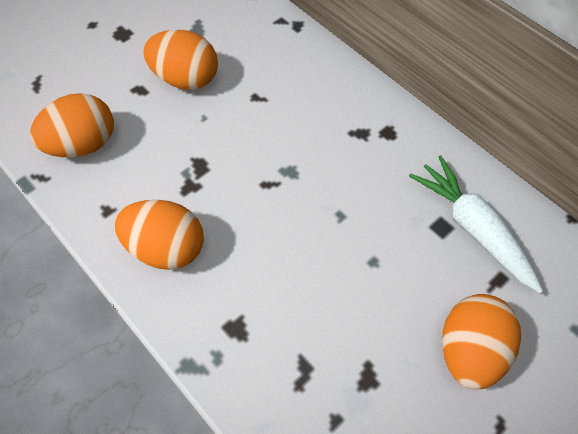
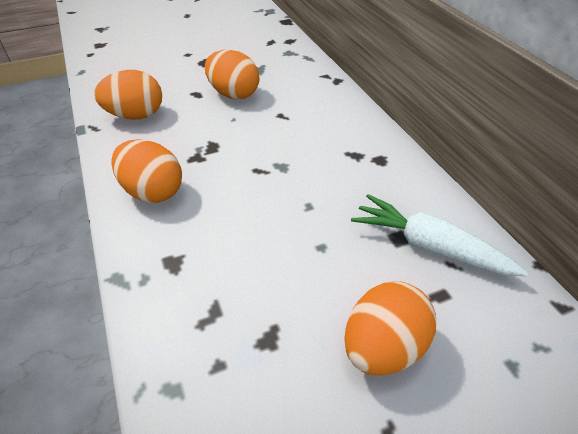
camera: 20 degrees right, 15 degrees down
(473, 228) = (430, 246): white carrot -> white carrot turned 45 degrees counterclockwise

